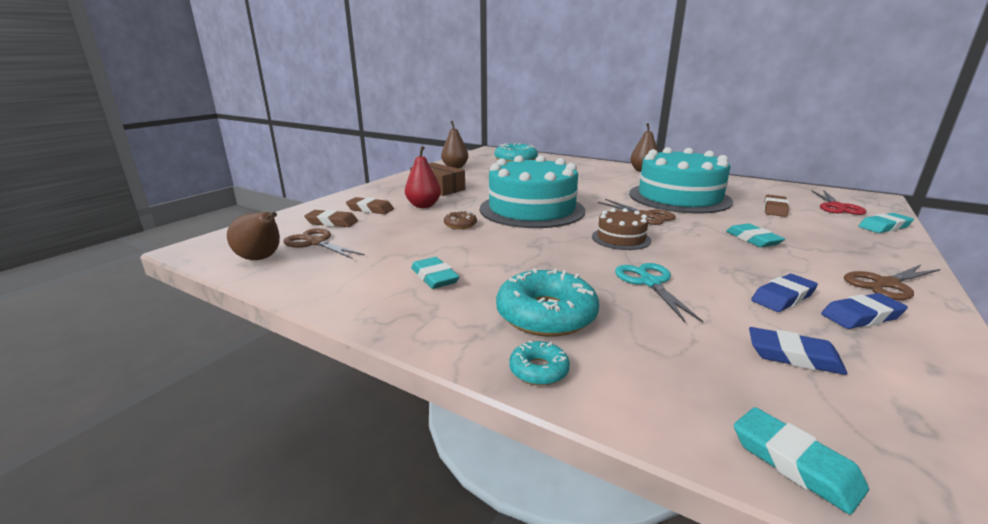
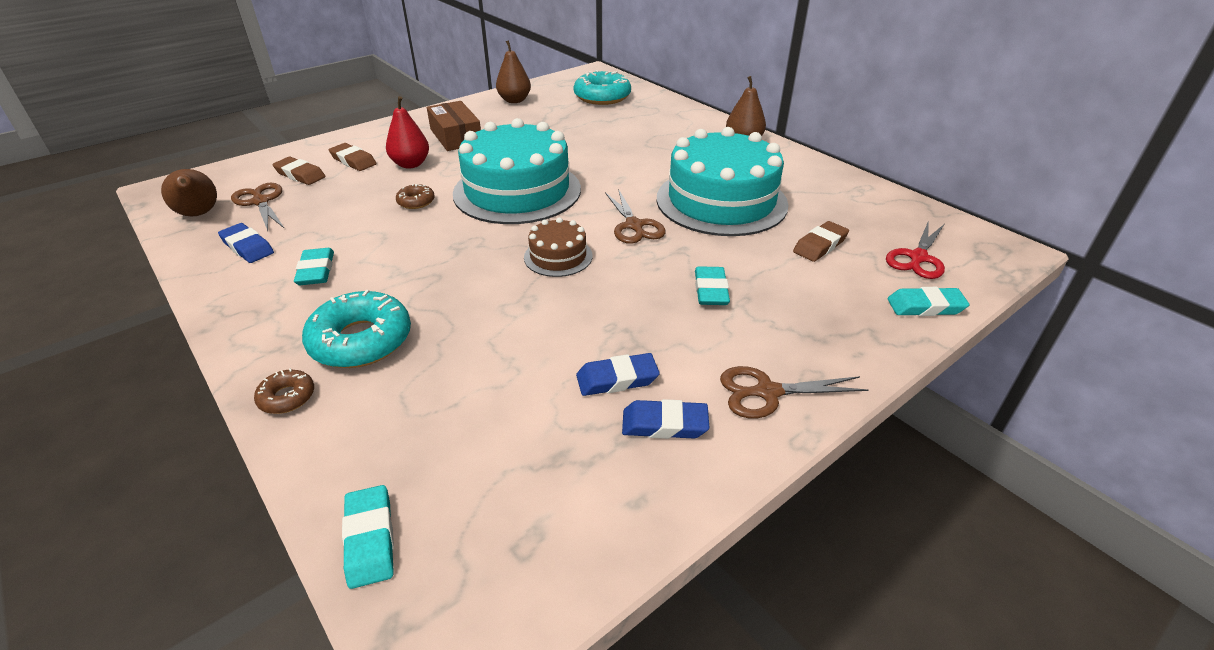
camera: 20 degrees right, 15 degrees up
(538, 370) = (287, 397): turquoise donut -> brown donut
(649, 282) = (506, 325): turquoise scissors -> none
(793, 356) = (520, 448): blue eraser -> blue eraser (247, 247)

